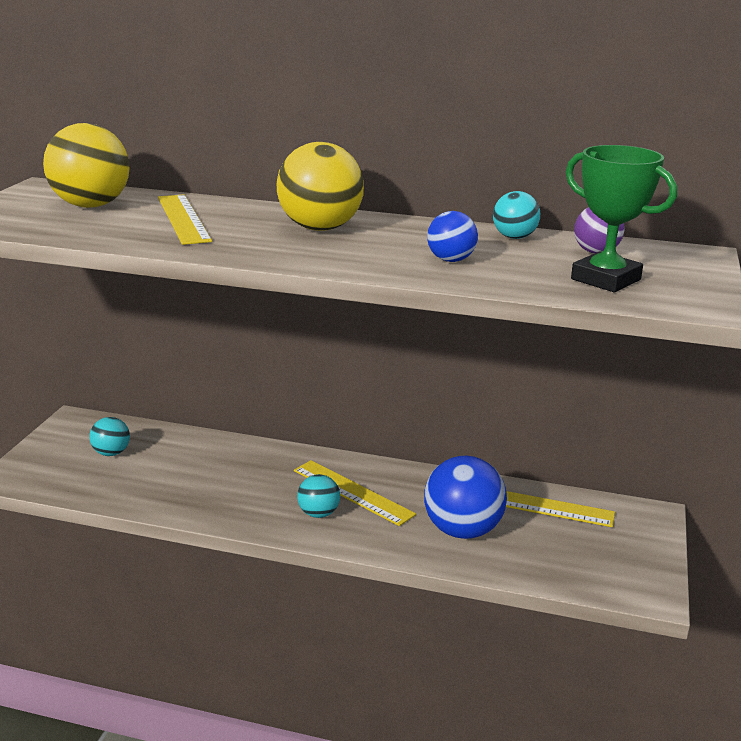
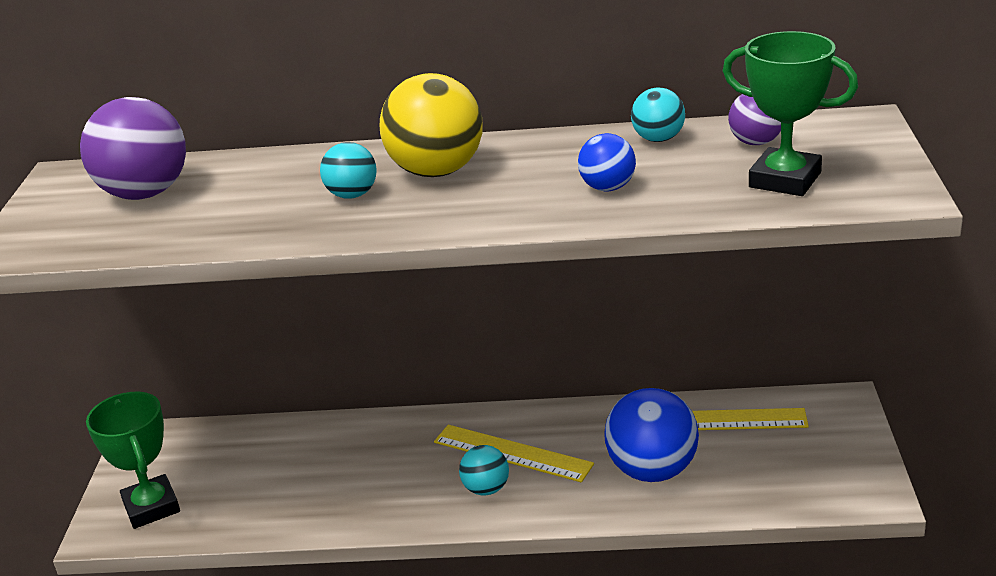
camera: 10 degrees left, 5 degrees up
(55, 468) = (151, 507): none -> green trophy
(91, 205) = (145, 193): yellow ball -> purple ball
(111, 453) = (209, 471): turquoise ball -> turquoise ball (352, 195)
(183, 218) = (269, 190): yellow ruler -> none

